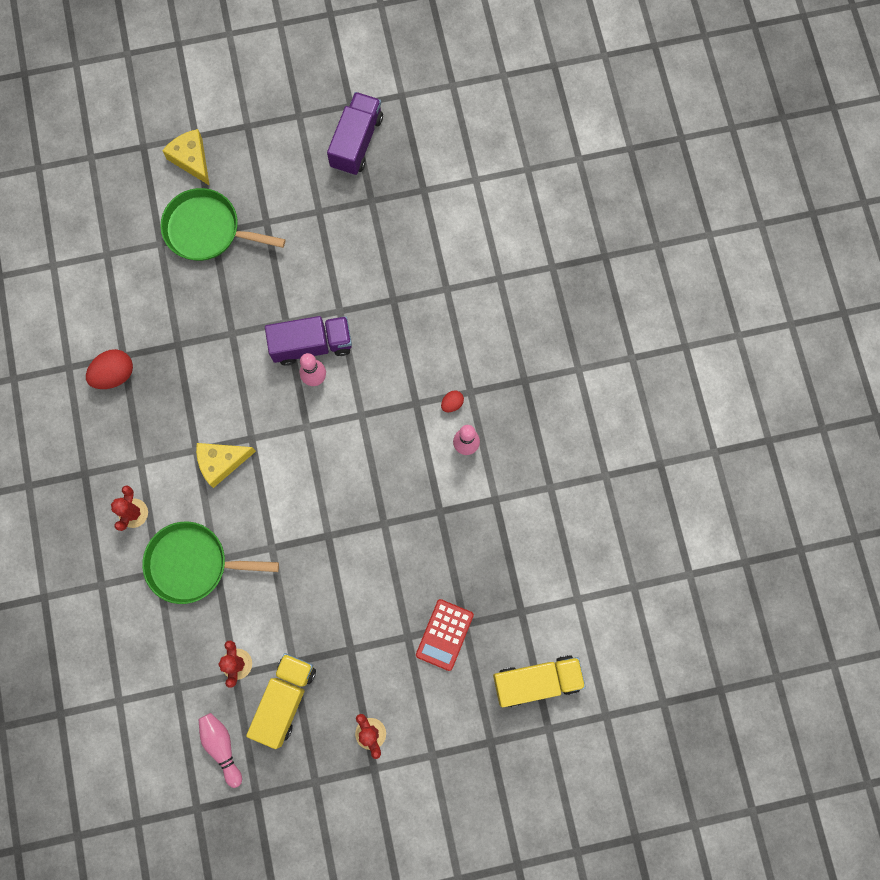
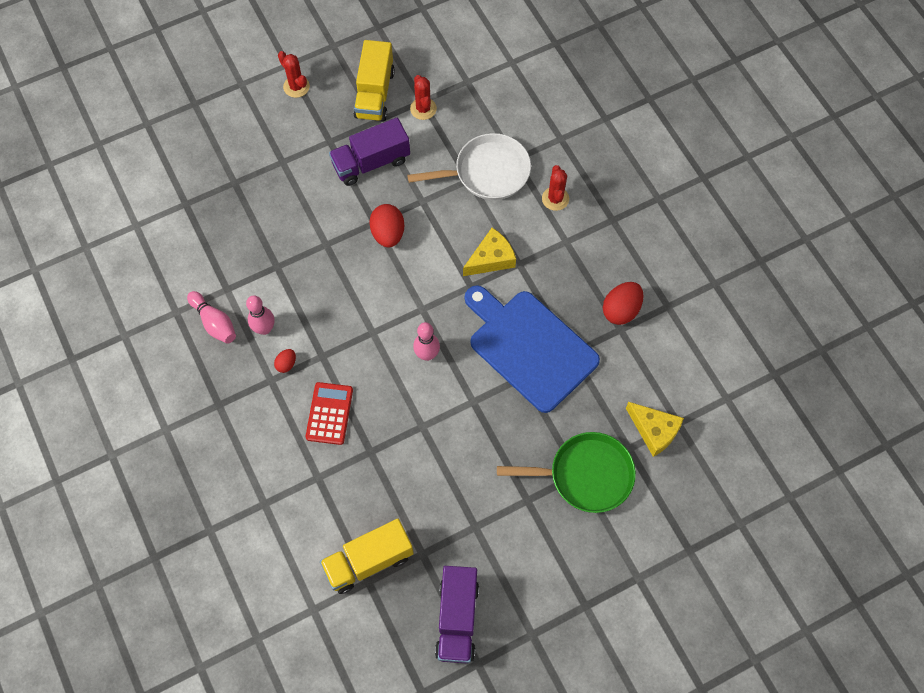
camera: 165 degrees right, 10 degrees down
(191, 159) = (631, 549): yellow cheese -> yellow cheese (654, 430)
(193, 564) = (487, 172): green pan -> white pan
(215, 360) = (530, 347): none -> blue cutting board
(222, 746) = (416, 51): pink bowling pin -> pink bowling pin (214, 322)
(312, 345) = (440, 385): purple truck -> purple truck (371, 162)
(317, 518) = (388, 233): none -> red egg
(444, 634) = (250, 170): red calculator -> red calculator (329, 413)
(536, 681) = (162, 155): yellow truck -> yellow truck (368, 561)

